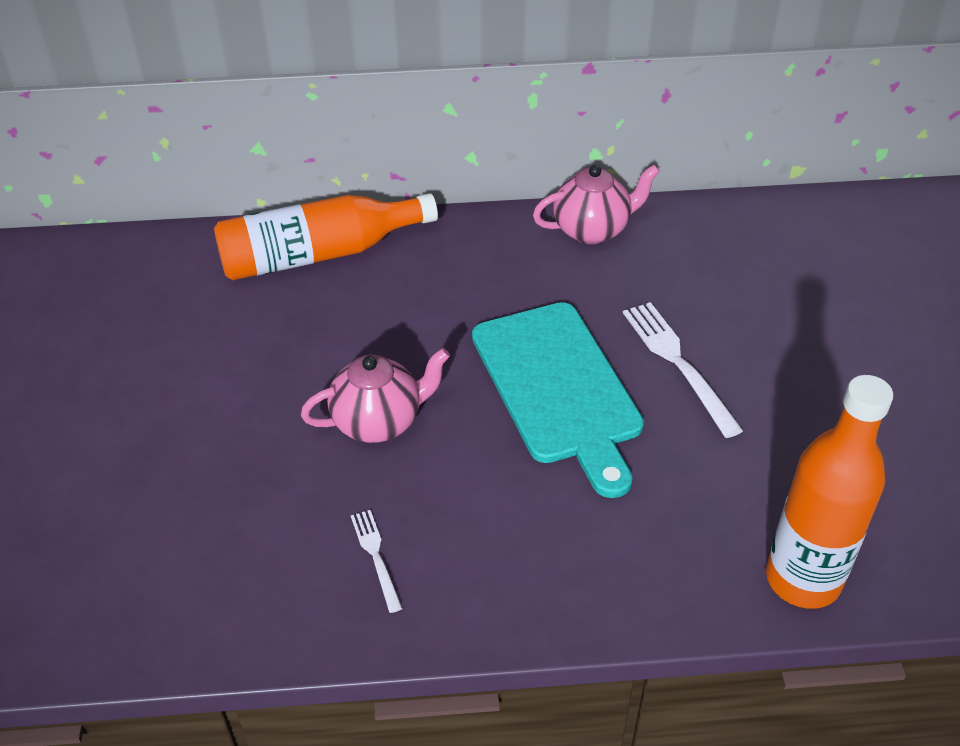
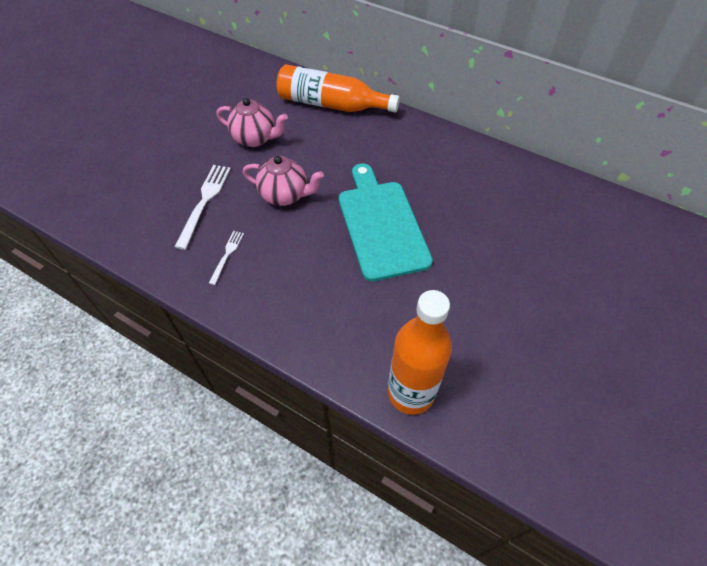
camera: 35 degrees right, 10 degrees up
(558, 388) = (381, 225): turquoise cutting board -> turquoise cutting board turned 150 degrees clockwise
(592, 230) = (476, 155): pink teapot -> pink teapot (255, 139)
(678, 363) = (454, 246): white fork -> white fork (204, 202)

